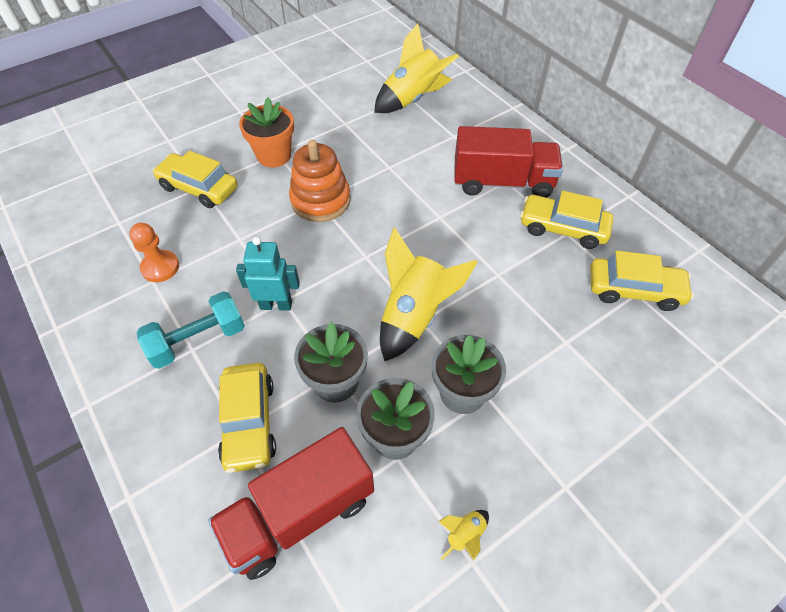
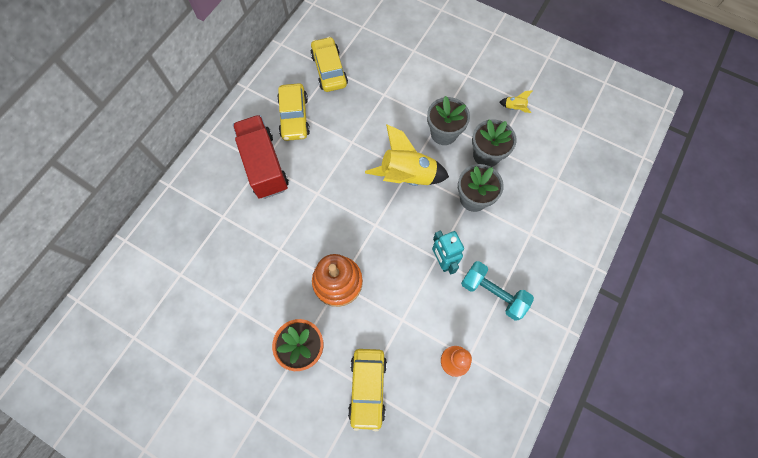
camera: 115 degrees left, 15 degrees up
(249, 422) = (522, 231): yellow car -> none
(300, 513) = (549, 180): red truck -> none
(413, 99) = (184, 267): yellow rocket -> none

